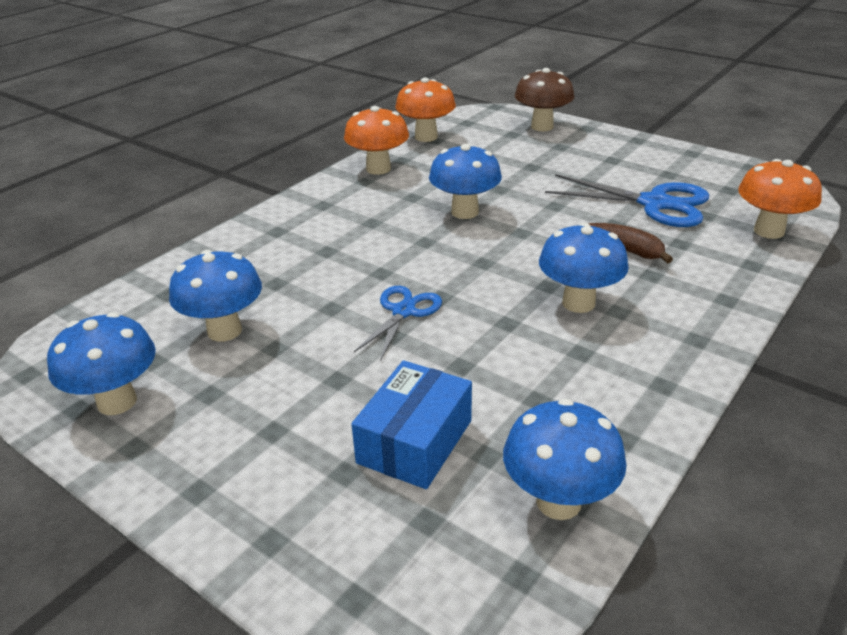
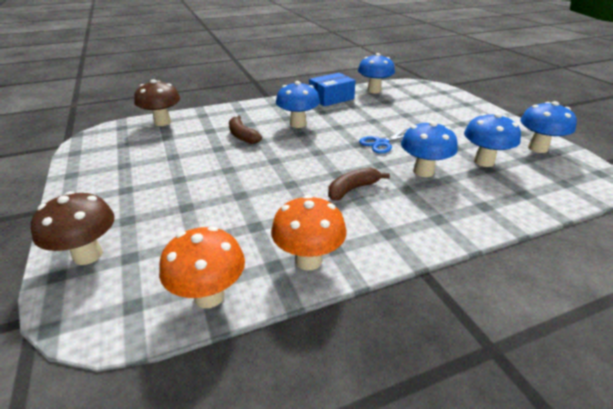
camera: 150 degrees left, 0 degrees up
(389, 230) = (352, 189): none -> brown banana
(415, 441) = (408, 109): blue box -> blue box (331, 98)
(464, 212) = (289, 185): blue mushroom -> blue mushroom (423, 171)
(654, 203) = (176, 151): blue scissors -> none
(769, 231) = (162, 122): orange mushroom -> brown mushroom

